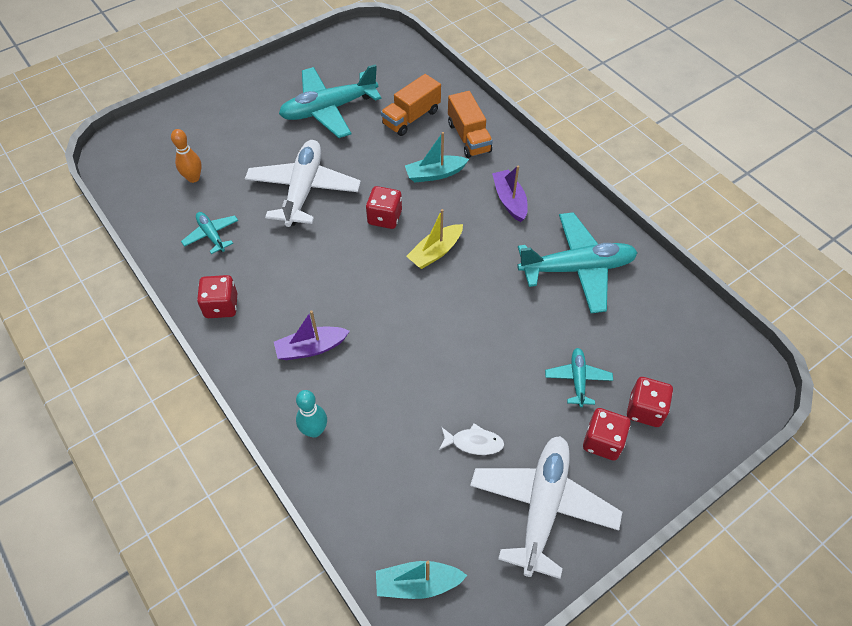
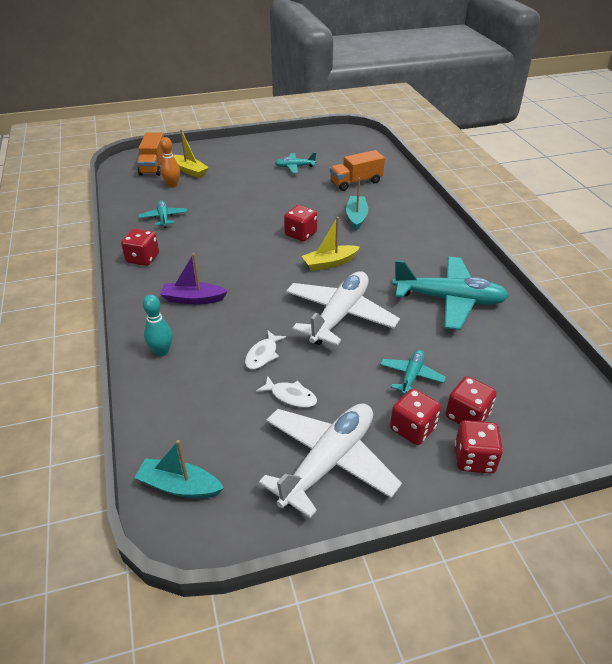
camera: 20 degrees right, 15 degrees down
(203, 148) = (190, 171): none -> yellow boat
(303, 190) = (248, 206): white plane -> white plane (339, 316)
(328, 109) = (294, 167): turquoise plane -> turquoise plane, size x0.50
(422, 400) = (263, 355): none -> white fish
(435, 174) = (356, 217): turquoise boat -> turquoise boat turned 90 degrees clockwise
(469, 137) = (396, 201): orange truck -> orange truck (153, 166)
(509, 200) = (411, 244): purple boat -> none
(667, 457) = (474, 459): none -> red dice

